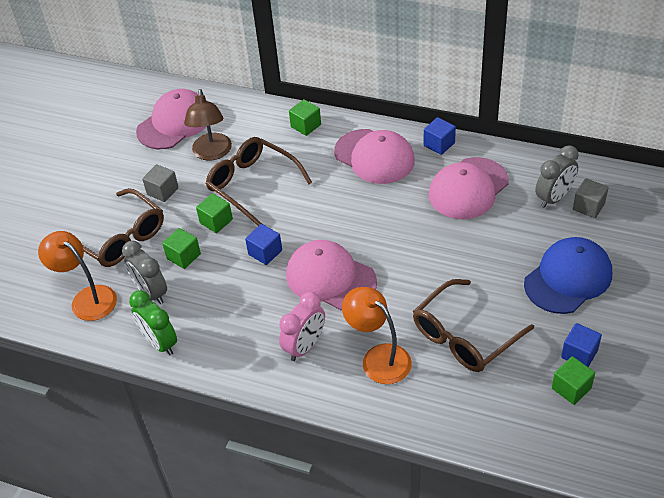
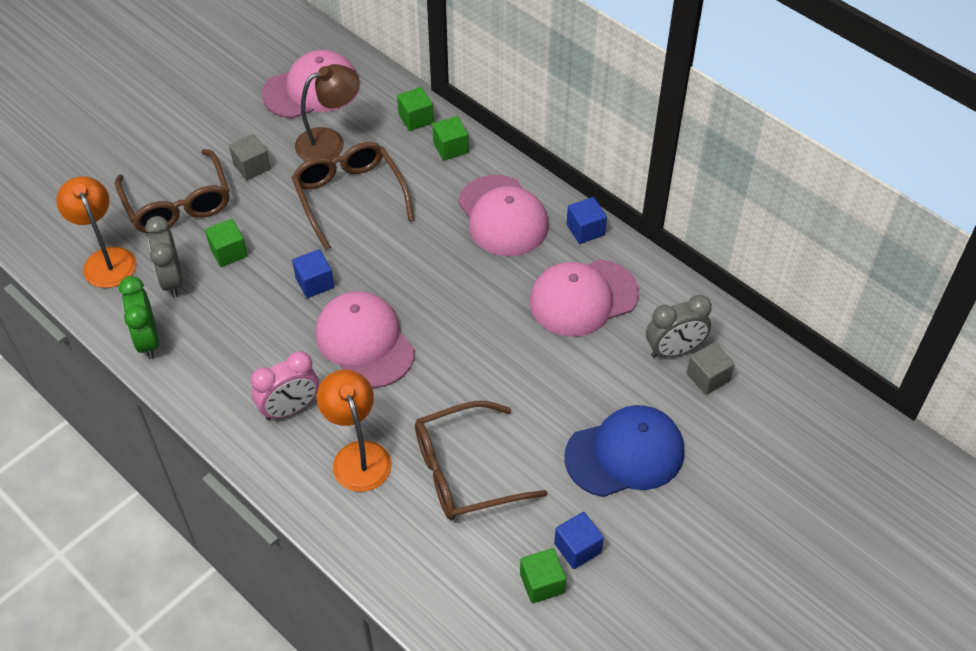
camera: 20 degrees right, 5 degrees up
(212, 153) = (329, 142): brown lamp -> brown lamp turned 135 degrees counterclockwise
(216, 221) = (286, 225): green cube -> green cube (416, 119)

